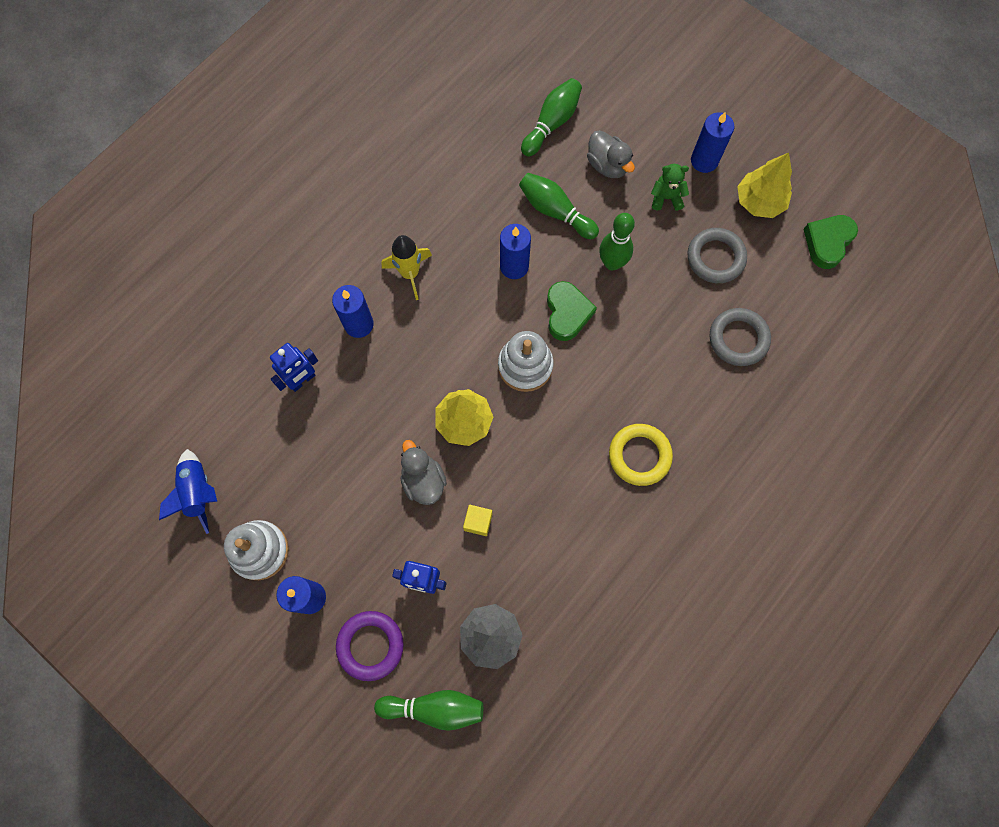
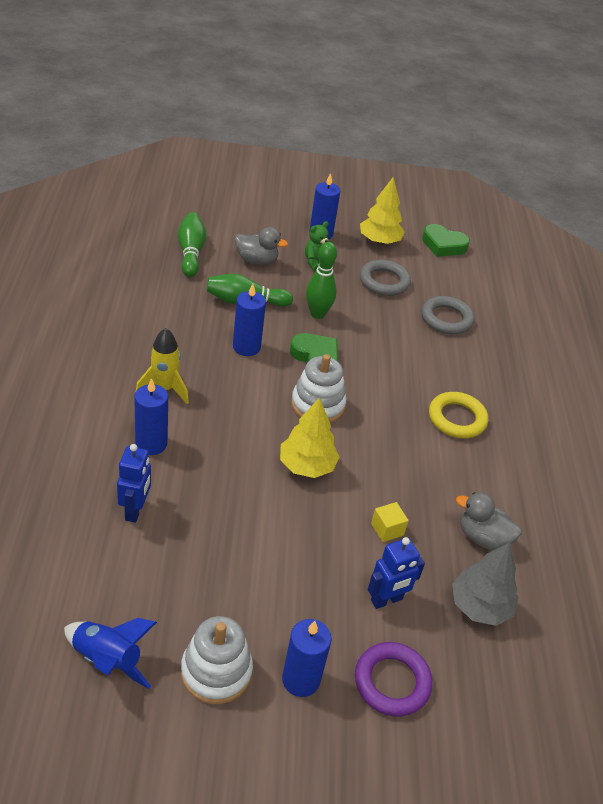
camera: 45 degrees left, 30 degrees down
(423, 480) = (314, 525): grey duck -> grey duck (482, 537)
(434, 708) = (492, 694): green bowling pin -> none
(827, 242) = (443, 245): green heart -> green heart turned 60 degrees counterclockwise

